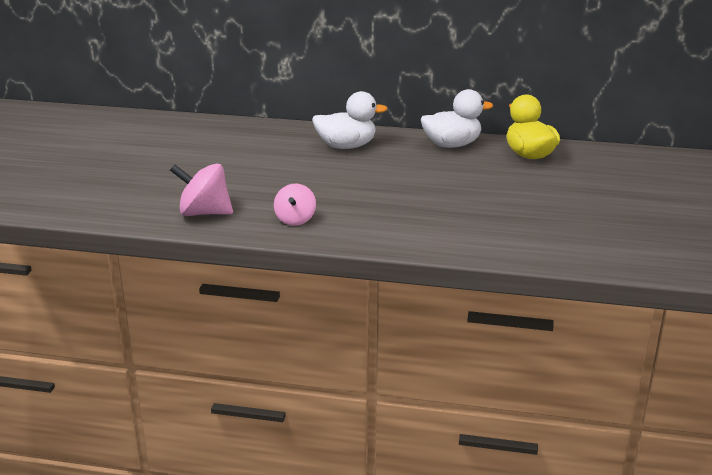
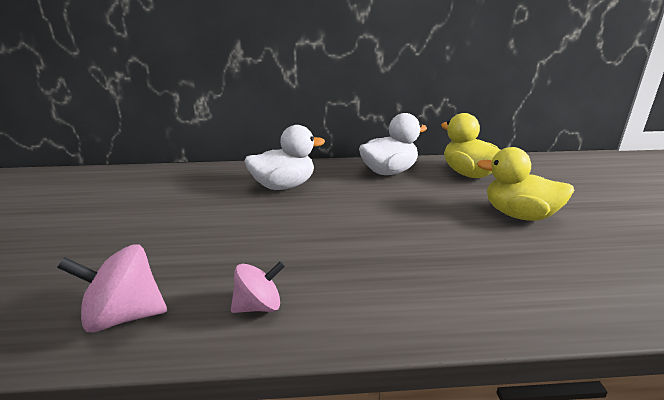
camera: 15 degrees left, 0 degrees up
(295, 220) = (259, 306): pink spinning top -> pink spinning top turned 105 degrees counterclockwise
(544, 192) = (519, 215): none -> yellow duck

